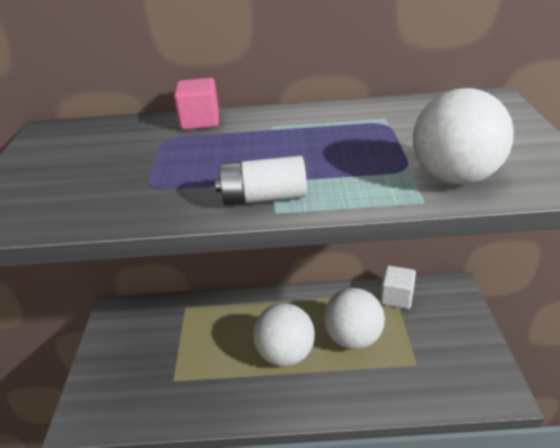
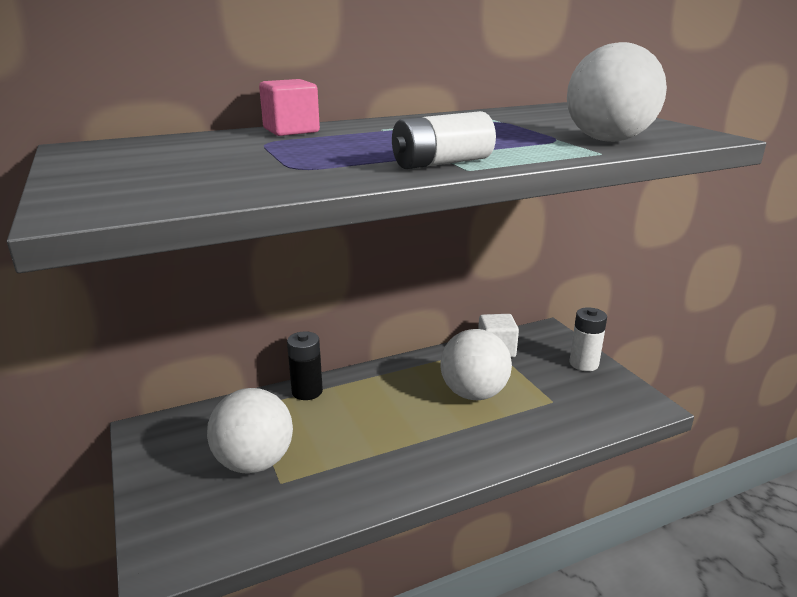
camera: 25 degrees left, 10 degrees down
(229, 303) = (307, 391): none -> black battery
(285, 354) = (407, 424): white ball -> white ball (254, 462)
(468, 331) = (583, 364): none -> white battery

